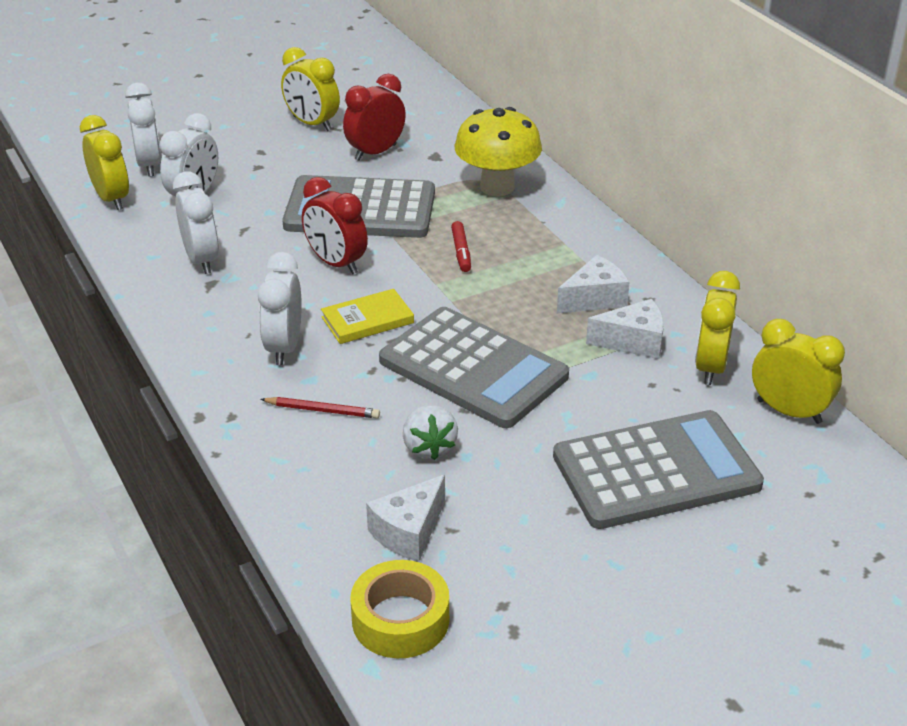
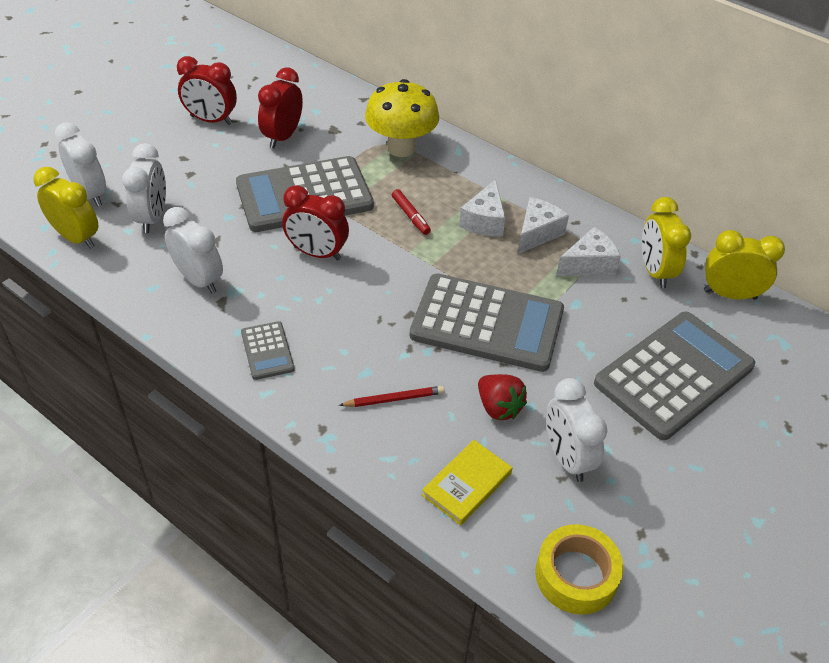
camera: 25 degrees left, 10 degrees up
(225, 336) = (267, 351): none -> grey calculator
(284, 347) = (324, 347): white clock -> white clock (567, 458)
(312, 124) = (211, 120): yellow clock -> red clock
(367, 320) = (376, 301): yellow book -> yellow book (467, 484)
(409, 532) = (532, 491): white cheese -> white cheese (484, 221)
(429, 447) = (498, 407): white strawberry -> red strawberry

